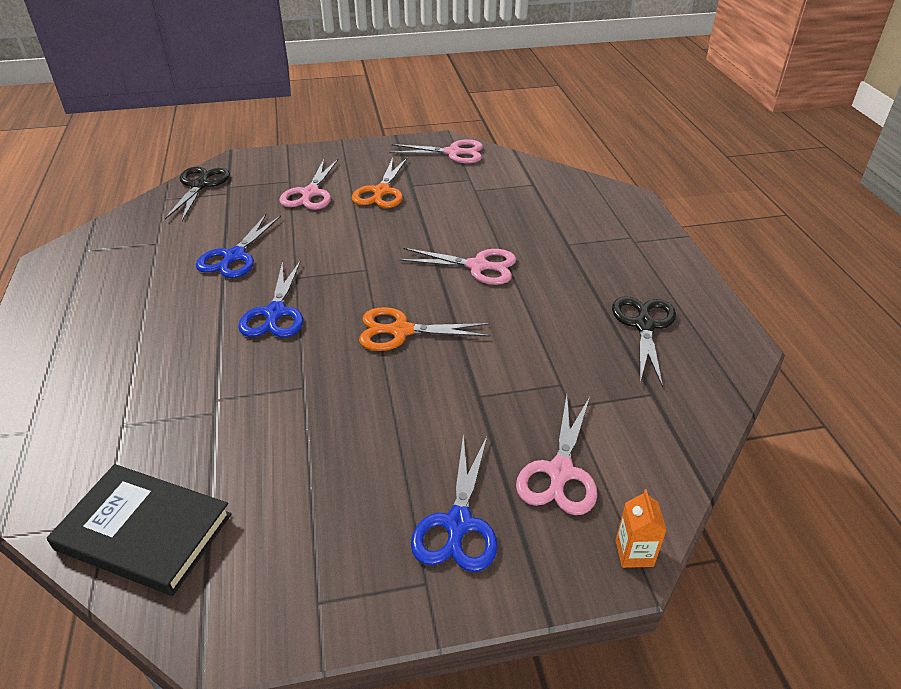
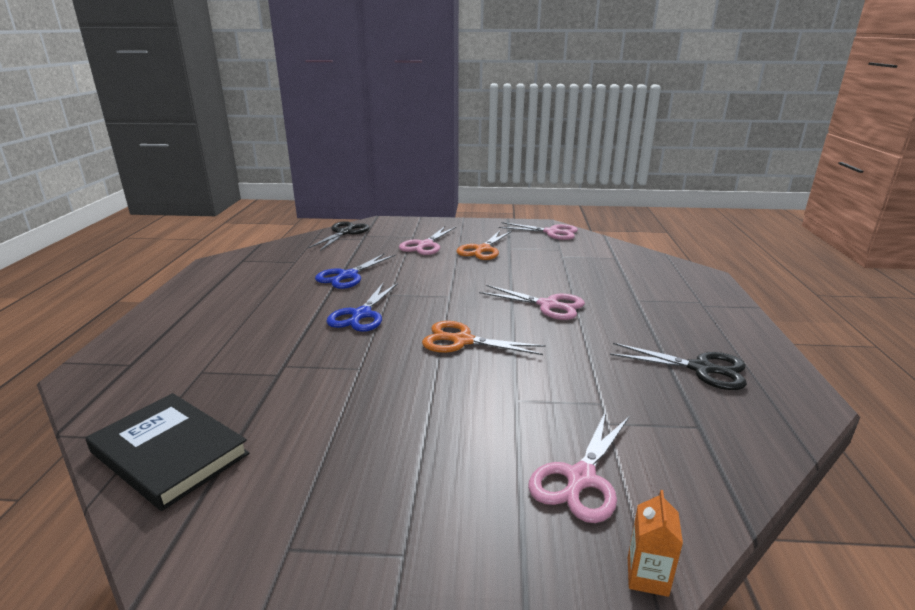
camera: 15 degrees right, 15 degrees down
(458, 524) = (457, 505): blue scissors -> none
(644, 325) = (701, 369): black scissors -> black scissors turned 90 degrees clockwise

